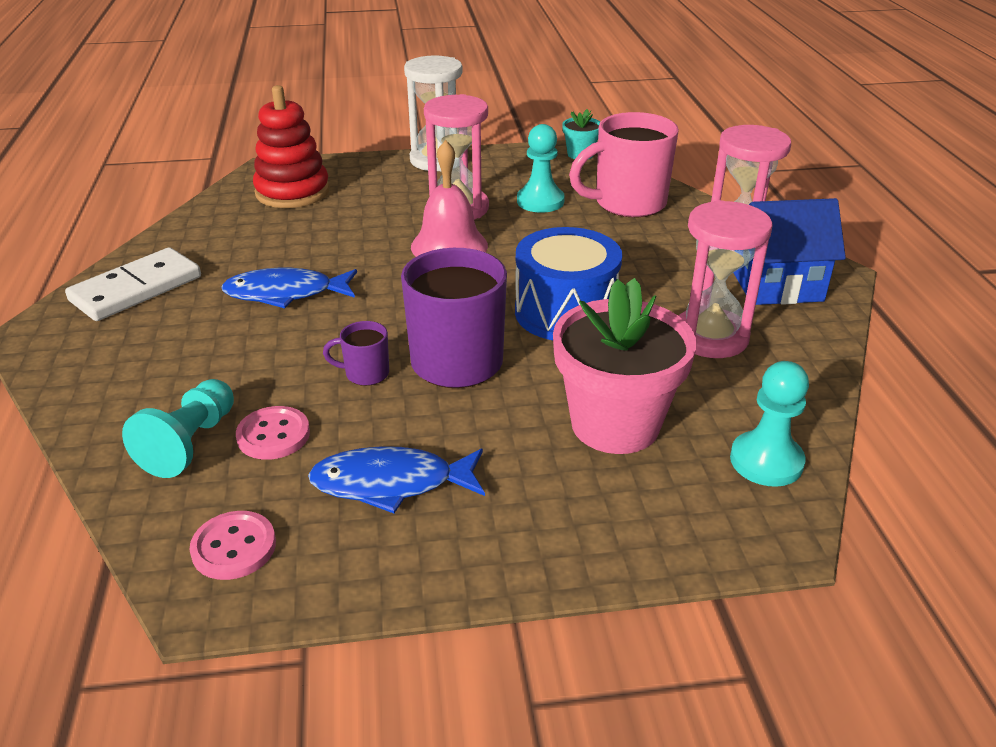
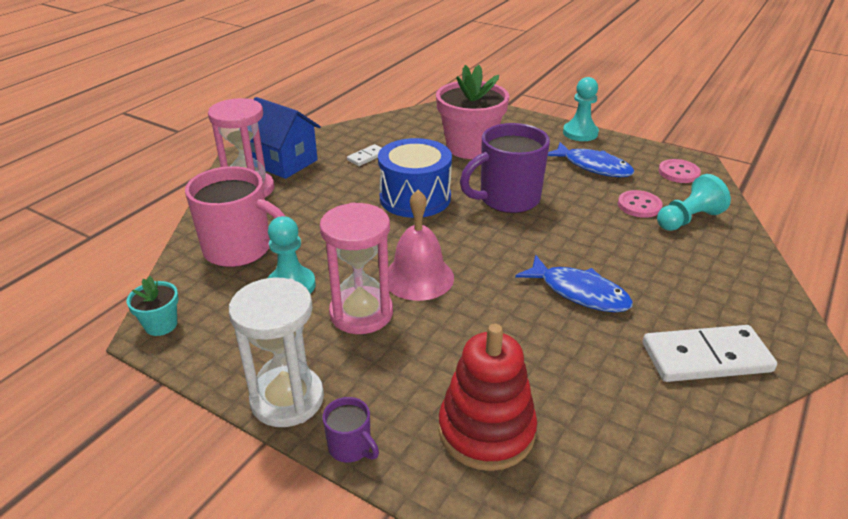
camera: 140 degrees left, 0 degrees up
(365, 374) = (566, 214): purple mug -> purple mug (351, 447)
(710, 337) = (367, 157): pink hourglass -> white domino
(766, 461) = (432, 117): turquoise pawn -> turquoise pawn (580, 133)

